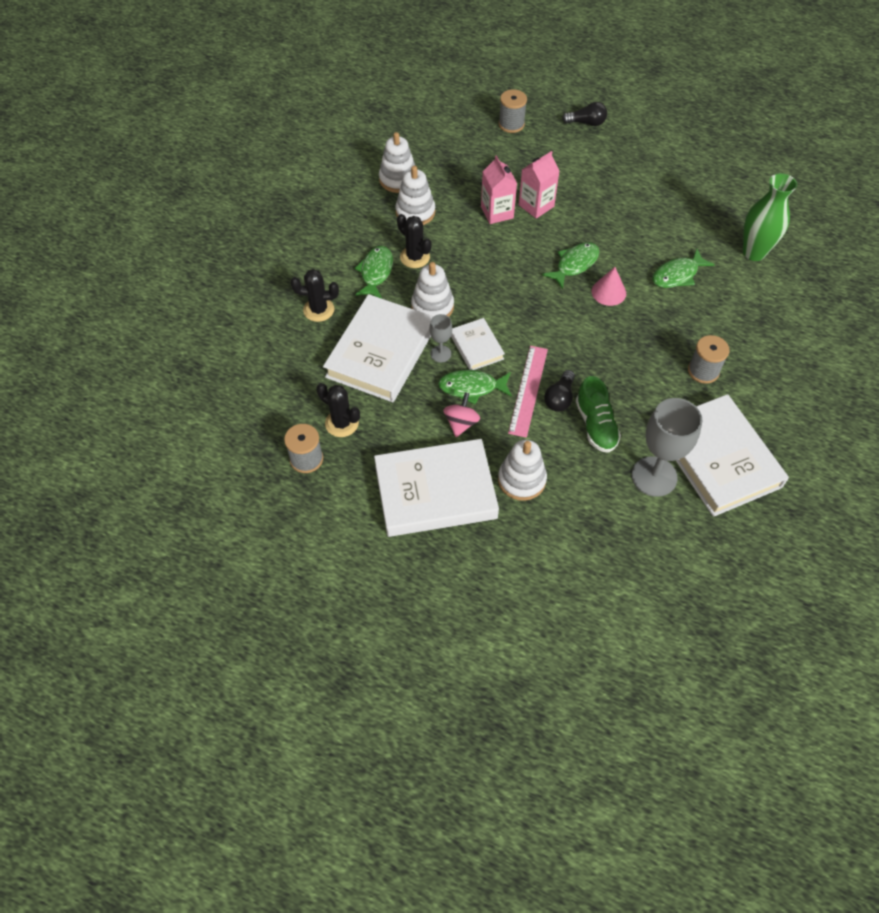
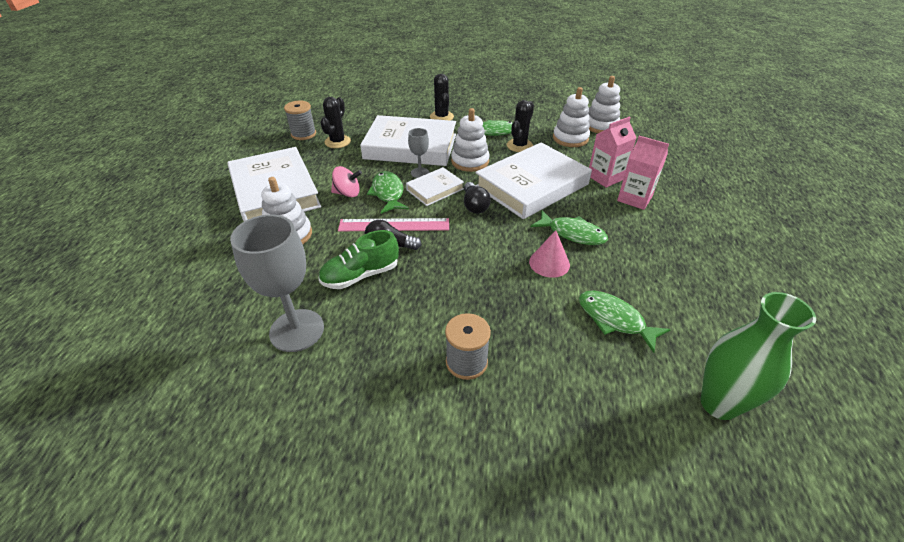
camera: 75 degrees right, 15 degrees down
(511, 124) = (731, 169): grey spool -> none
(586, 123) = (793, 216): black light bulb -> black light bulb (474, 205)
(718, 458) = (328, 391): white book -> white book (532, 185)

